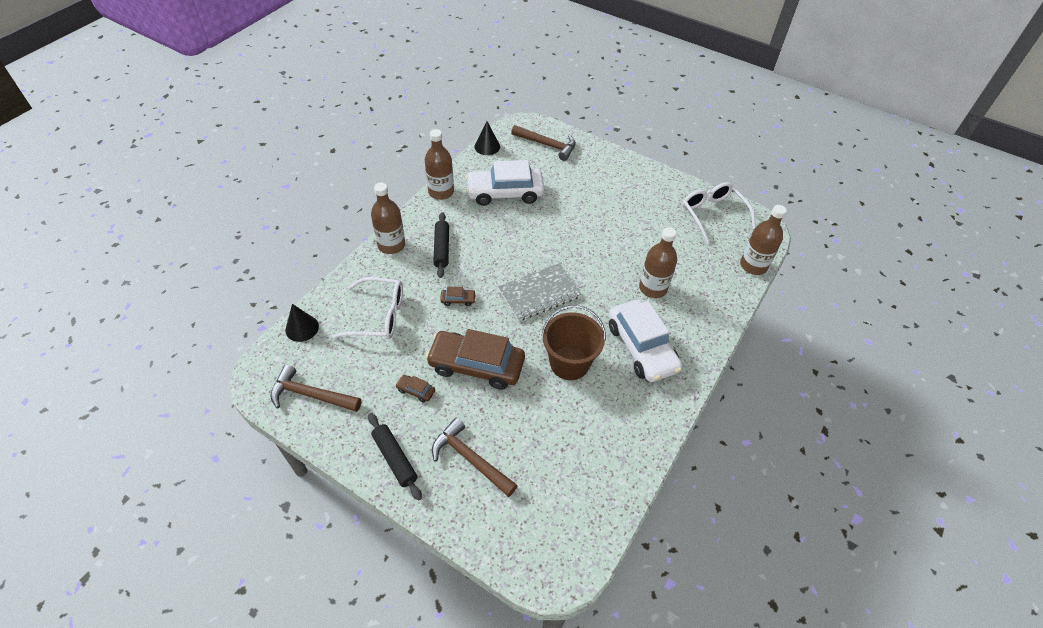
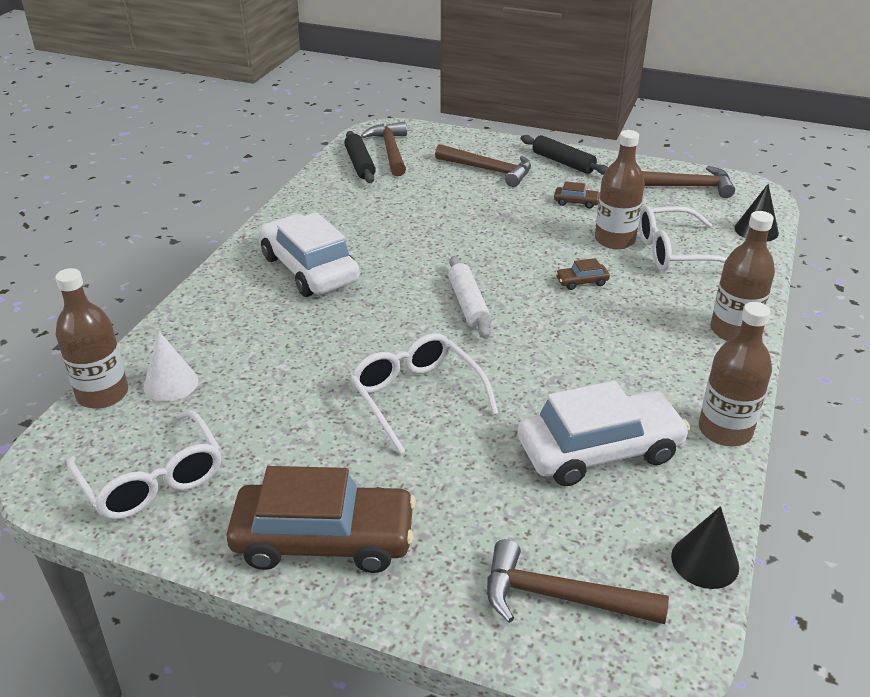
camera: 170 degrees right, 15 degrees down
(442, 248) = (651, 338): black rolling pin -> black rolling pin (360, 164)
(476, 365) = (519, 228): brown car -> brown car (324, 539)
(539, 293) = (468, 304): grey notebook -> white rolling pin
(558, 520) = (390, 150): none -> brown hammer
(569, 363) = (404, 244): brown bucket -> none
(584, 234) = (416, 397): none -> white glasses
(653, 288) = (290, 336): brown bottle -> brown bottle (614, 240)
(717, 266) = (171, 383): none -> white cone

